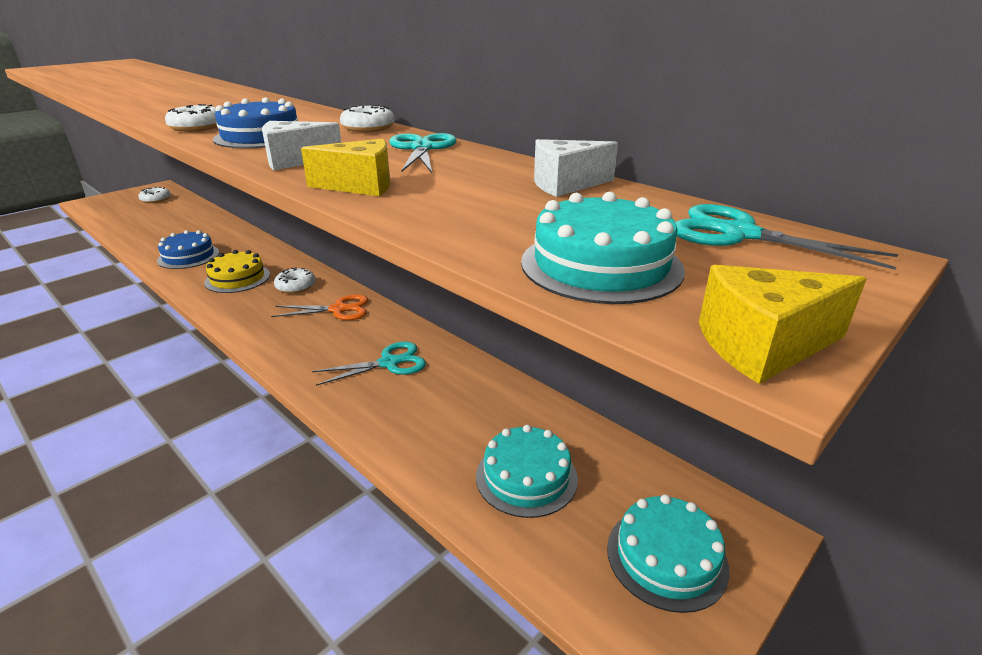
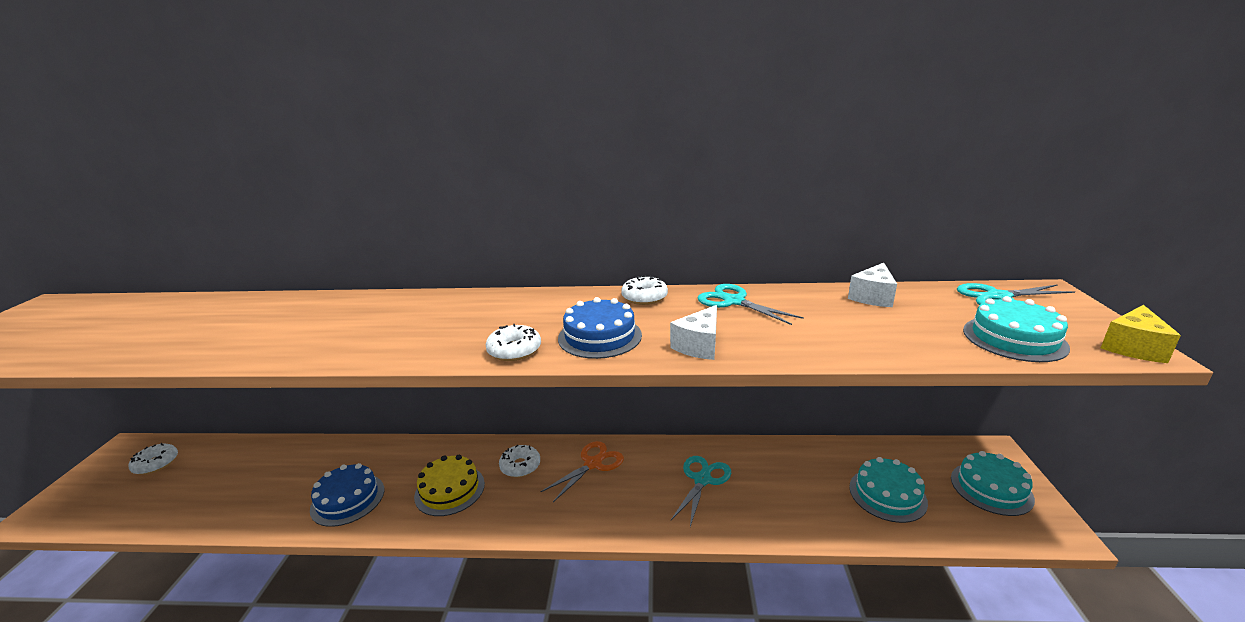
camera: 40 degrees left, 5 degrees down
(361, 186) = (798, 345): yellow cheese -> none

